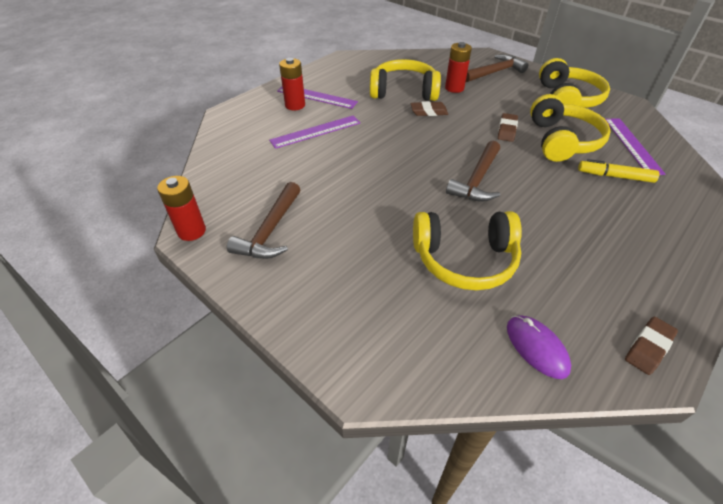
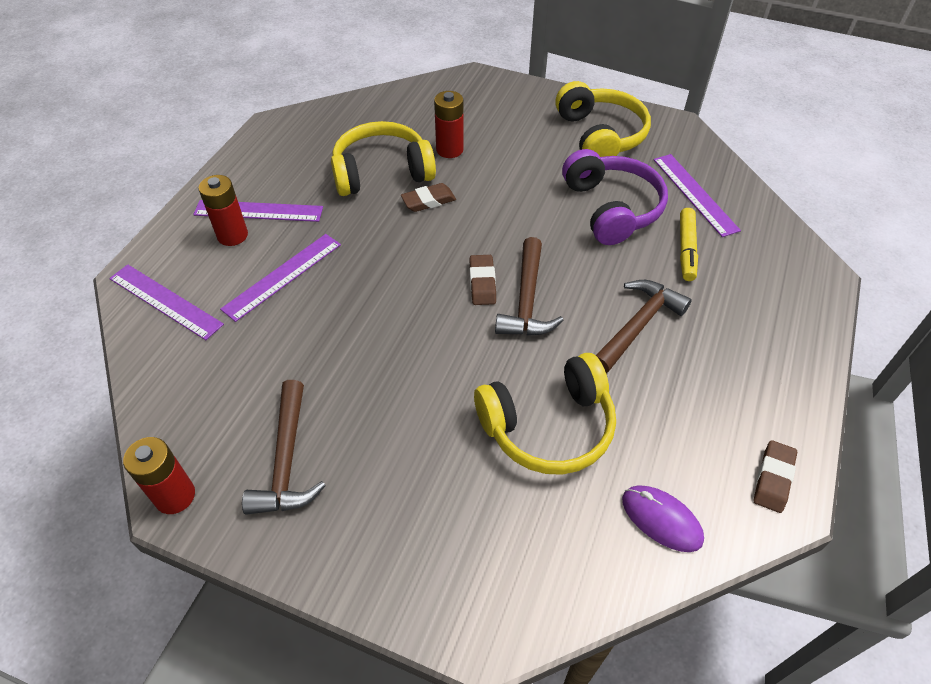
camera: 20 degrees left, 5 degrees up
(239, 129) = (165, 301): none -> purple ruler
(495, 72) = (495, 108): brown hammer -> brown hammer (637, 325)
(507, 130) = (540, 207): brown eraser -> brown eraser (482, 283)
(562, 141) = (612, 208): yellow headphones -> purple headphones
(615, 176) = (686, 249): yellow marker -> yellow marker turned 75 degrees counterclockwise

